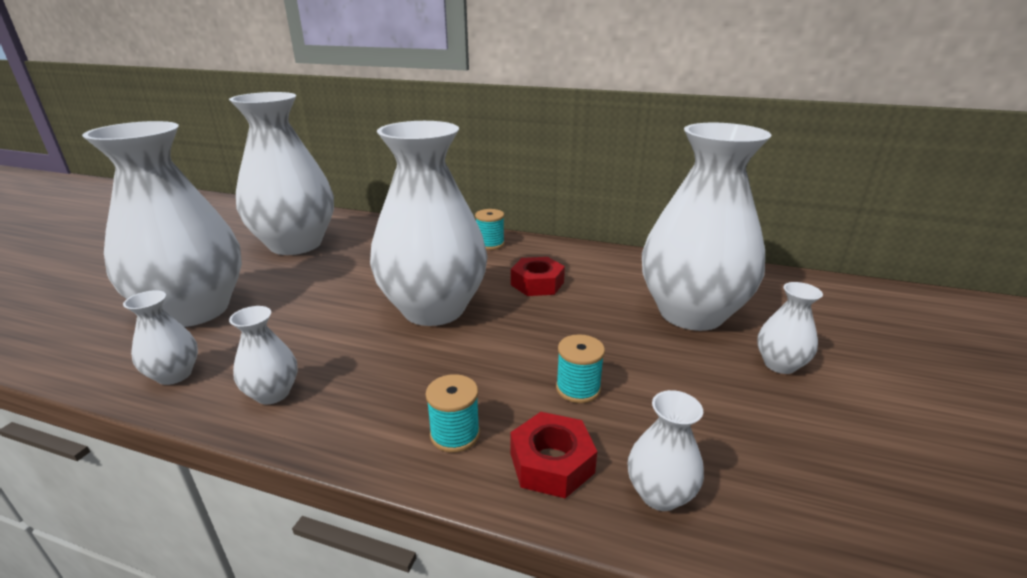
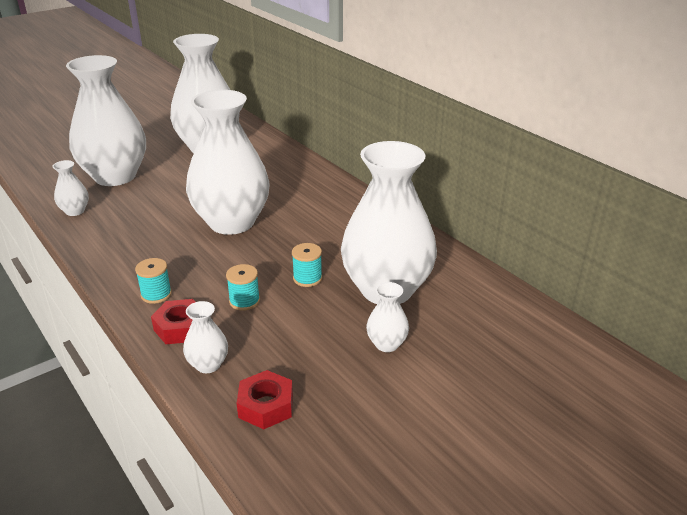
camera: 35 degrees right, 5 degrees up
(272, 393) = (104, 238): white vase -> none
(490, 244) = (328, 187): turquoise spool -> turquoise spool (307, 278)
(537, 283) = (316, 229): red nut -> red nut (266, 406)

